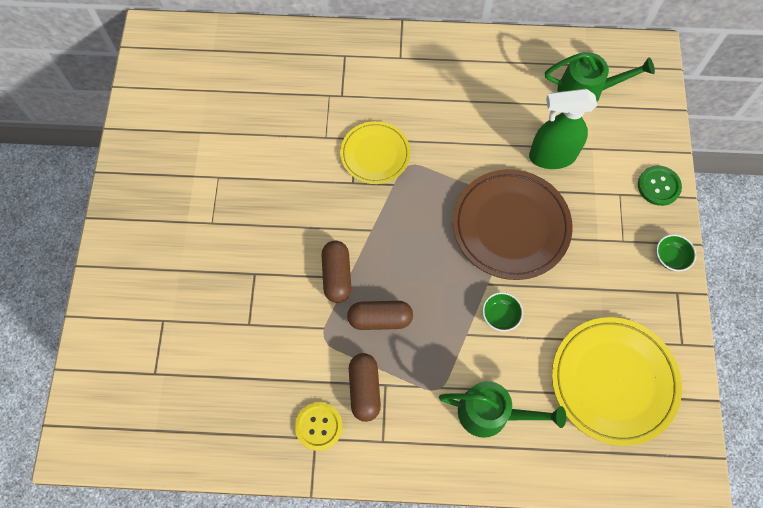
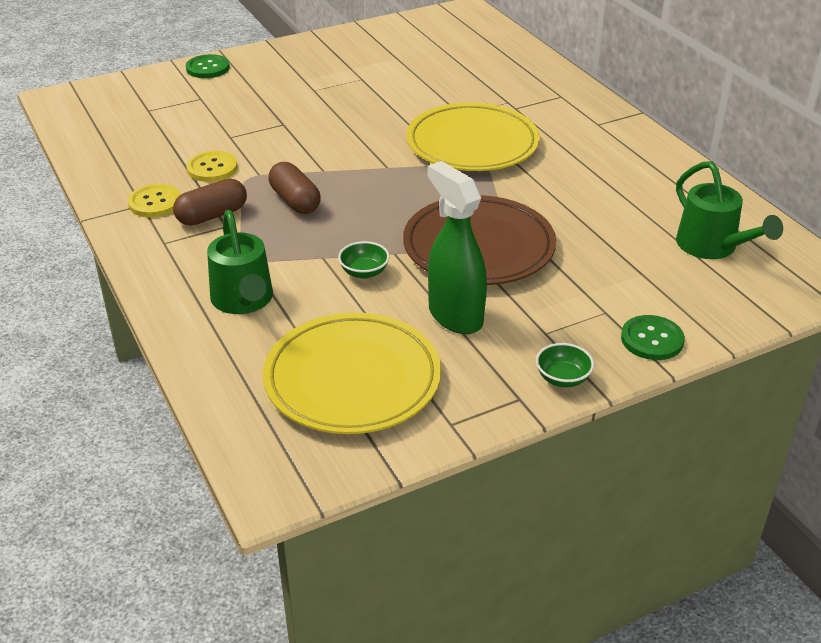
camera: 60 degrees right, 30 degrees down
(108, 291) = (208, 68): none -> green button
(292, 360) = (212, 168): none -> yellow button
(337, 275) = (320, 164): brown capsule -> none
(375, 154) = (472, 144): yellow plate -> yellow plate, size x1.63
(551, 156) = (597, 248): green spray bottle -> green spray bottle (455, 316)

